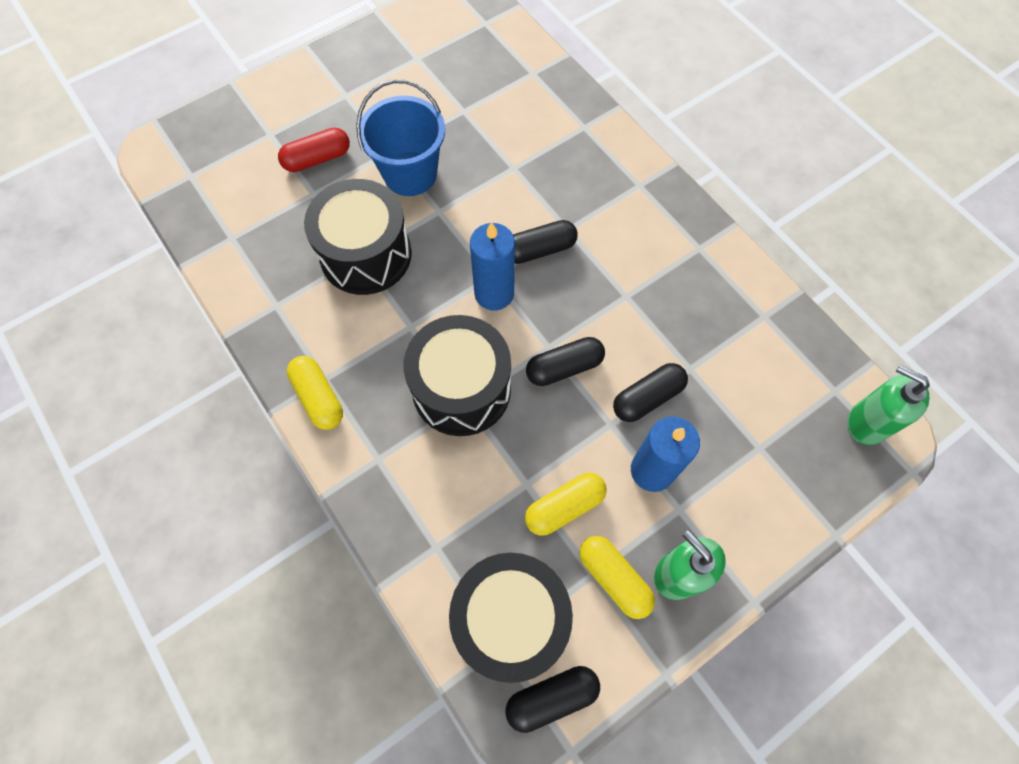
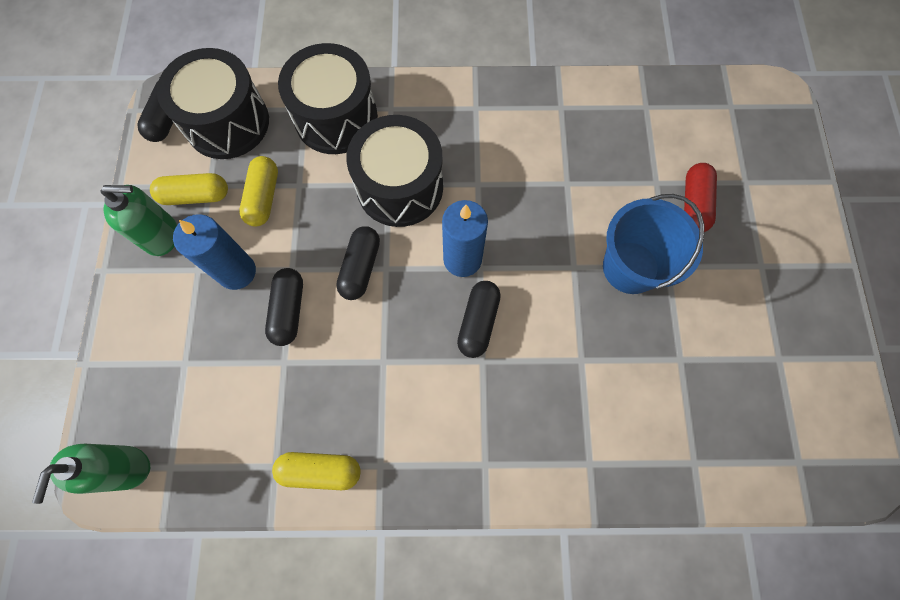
camera: 125 degrees right, 5 degrees up
(319, 398) = (463, 97): yellow capsule -> yellow capsule (320, 470)
(366, 254) = (566, 188): black drum -> black drum (336, 118)
(867, 423) = (126, 468): green soap dispenser -> green soap dispenser turned 120 degrees clockwise

